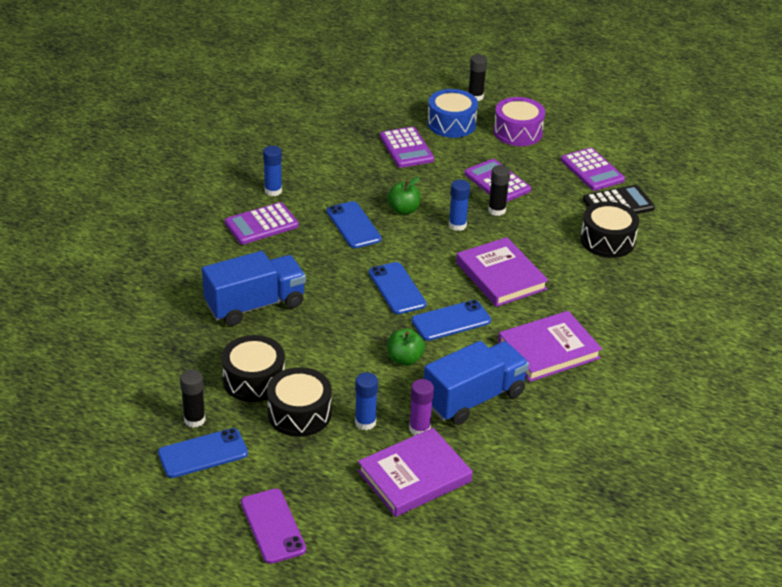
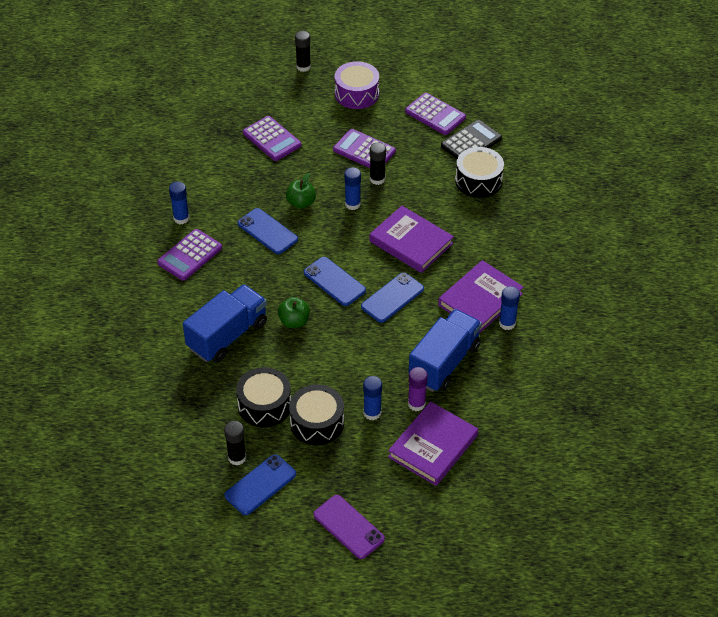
camera: 20 degrees left, 10 degrees up
(404, 359) = (373, 345): green apple -> green apple (294, 321)
(451, 124) = (297, 102): blue drum -> none
(567, 381) = (507, 323): none -> blue glue stick

